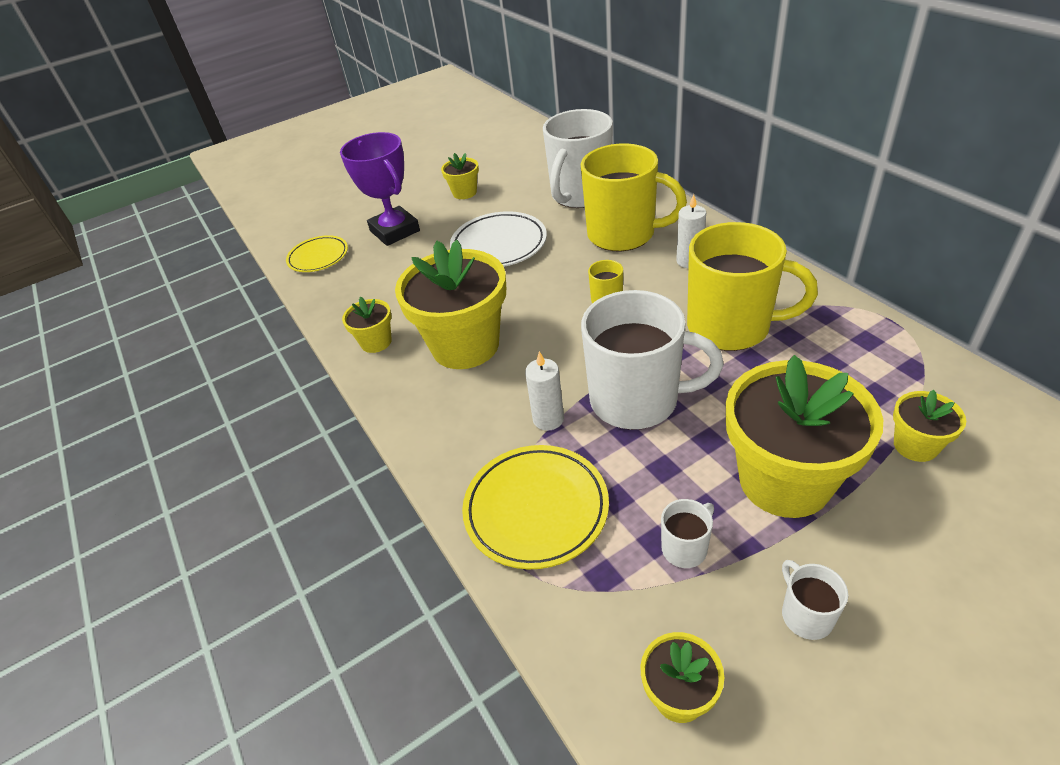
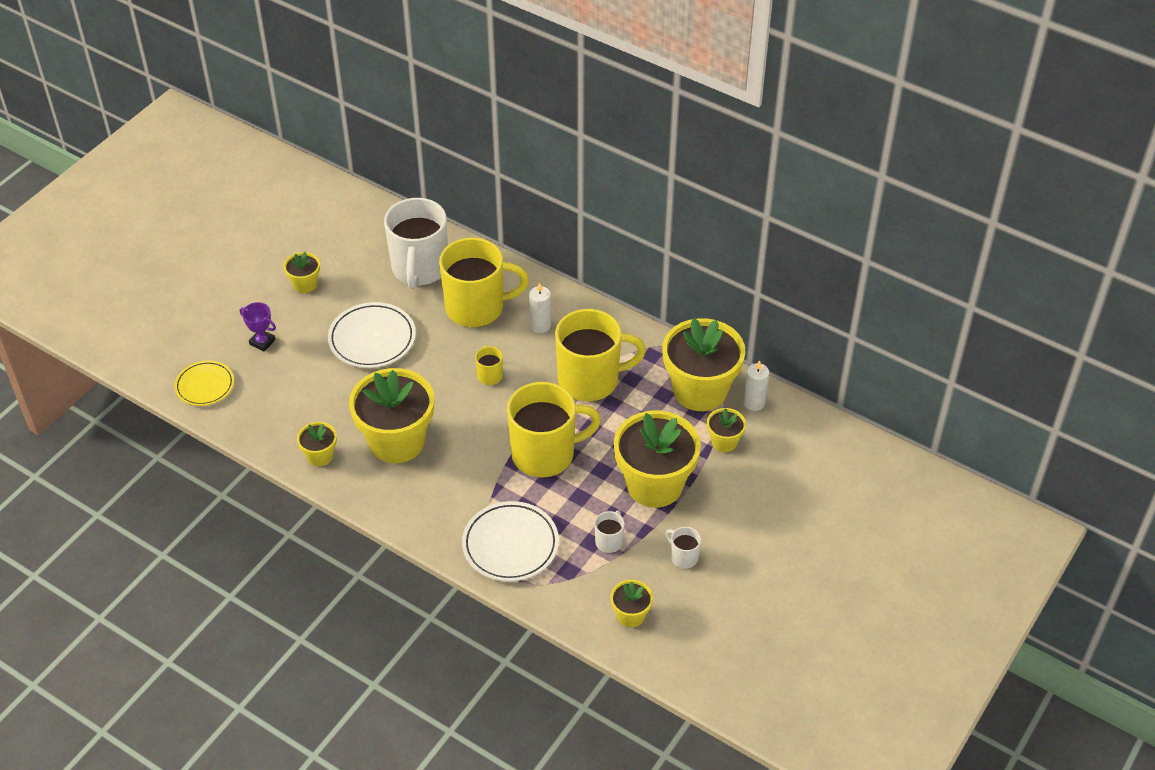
camera: 30 degrees left, 5 degrees up
(395, 231) = (262, 342): purple trophy -> purple trophy, size x0.51
(536, 509) = (510, 545): yellow plate -> white plate
(548, 419) = (490, 483): white candle -> white candle (754, 403)
(636, 400) = (545, 454): white mug -> yellow mug
(887, 368) = (700, 390): none -> yellow flower pot

